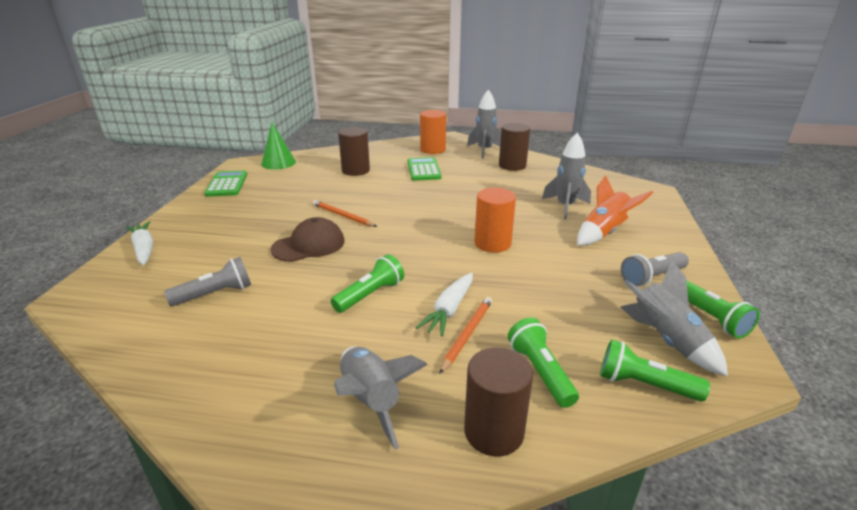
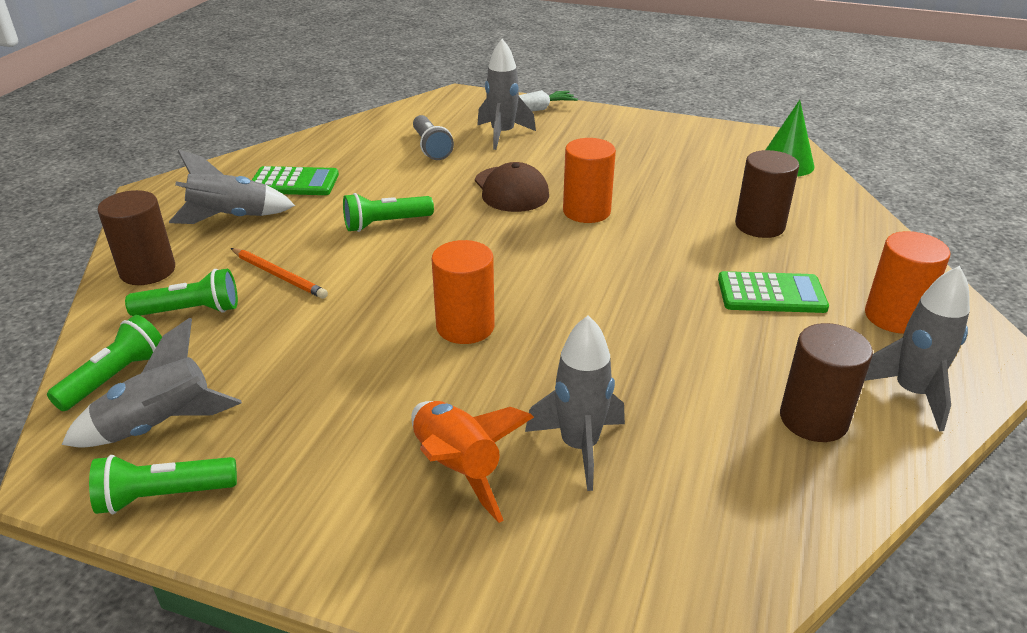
camera: 100 degrees right, 5 degrees up
(197, 259) = (502, 134): none -> grey rocket
(227, 184) = (699, 134): green calculator -> green calculator (294, 182)
(342, 216) = (586, 211): orange pencil -> orange cylinder
(370, 295) = (385, 224): green flashlight -> green flashlight turned 105 degrees clockwise
(449, 310) = (327, 269): white carrot -> none
(651, 277) = (292, 473): grey flashlight -> none

